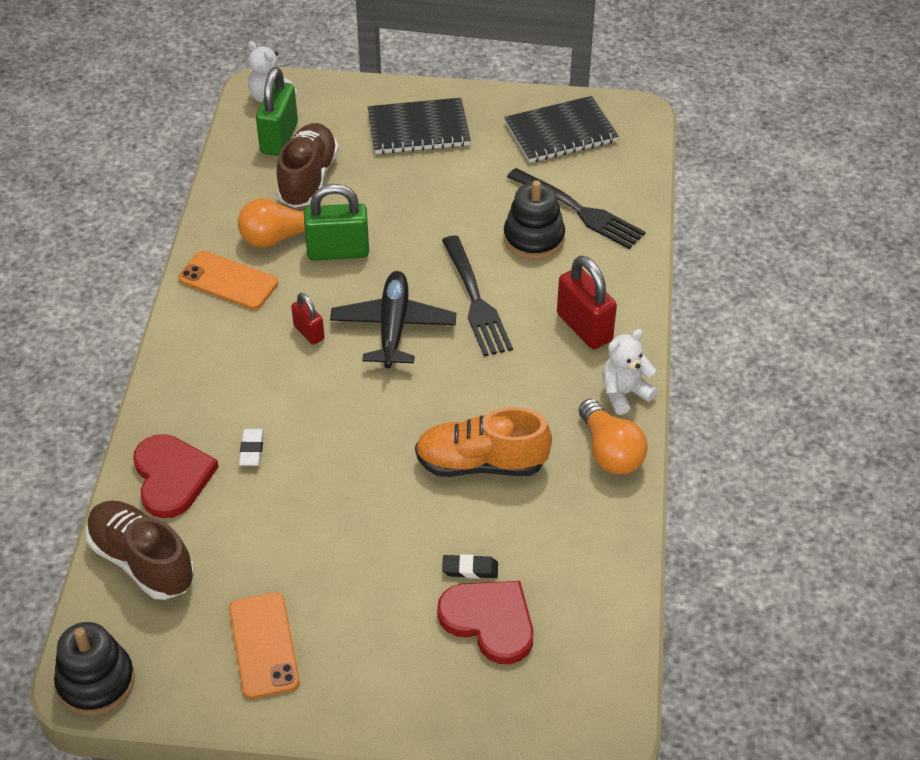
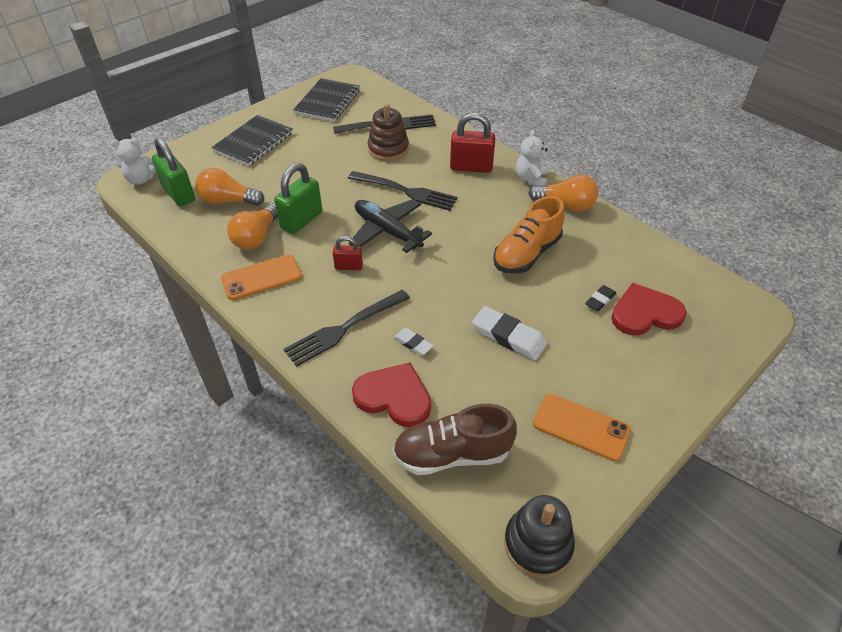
camera: 50 degrees left, 0 degrees up
(221, 386) = (344, 328): none -> black fork
(308, 179) = (228, 201): brown shoe -> orange light bulb
(334, 519) = (508, 336): none -> white eraser
(533, 238) = (388, 149): black stacking toy -> brown stacking toy

